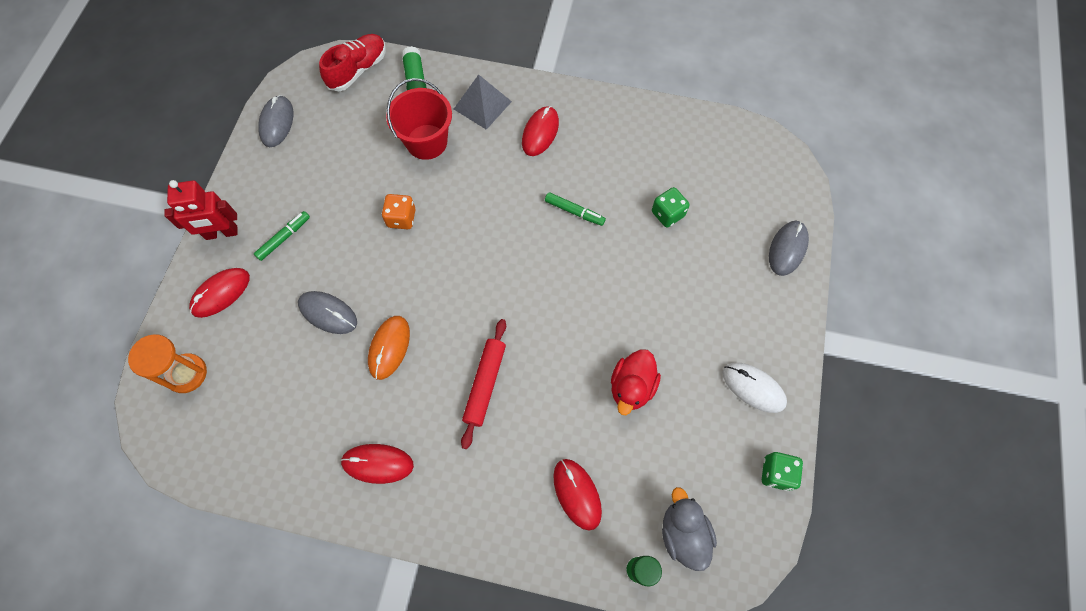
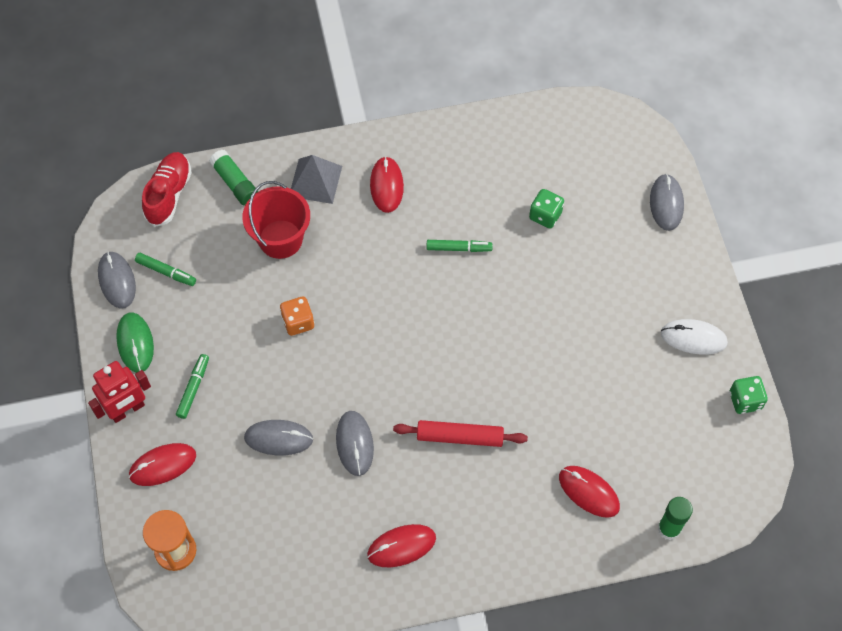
camera: 25 degrees left, 5 degrees down
(221, 293) = (163, 465): red mouse -> red mouse turned 45 degrees clockwise
(260, 180) = (135, 343): none -> green mouse
(319, 131) = (166, 272): none -> green marker
(389, 348) = (354, 444): orange mouse -> grey mouse
(485, 384) = (460, 437): red rolling pin -> red rolling pin turned 75 degrees counterclockwise
(631, 387) = (590, 383): red duck -> none
(683, 533) = (692, 483): grey duck -> none

